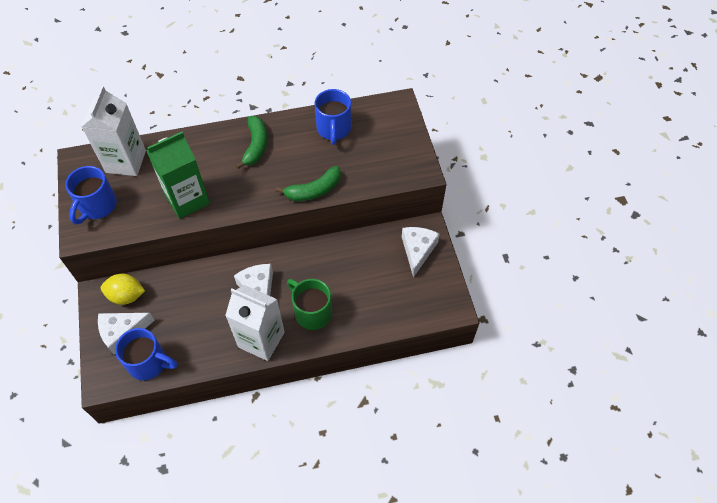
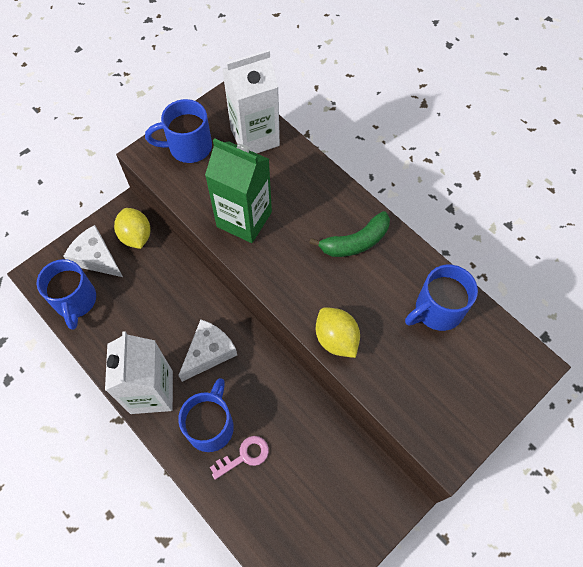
camera: 60 degrees right, 5 degrees up
(312, 312) = (211, 426): green mug -> blue mug
(314, 190) = (336, 339): green banana -> yellow lemon
(346, 301) = (245, 456): none -> pink key
(417, 250) = (360, 504): white cheese -> none

